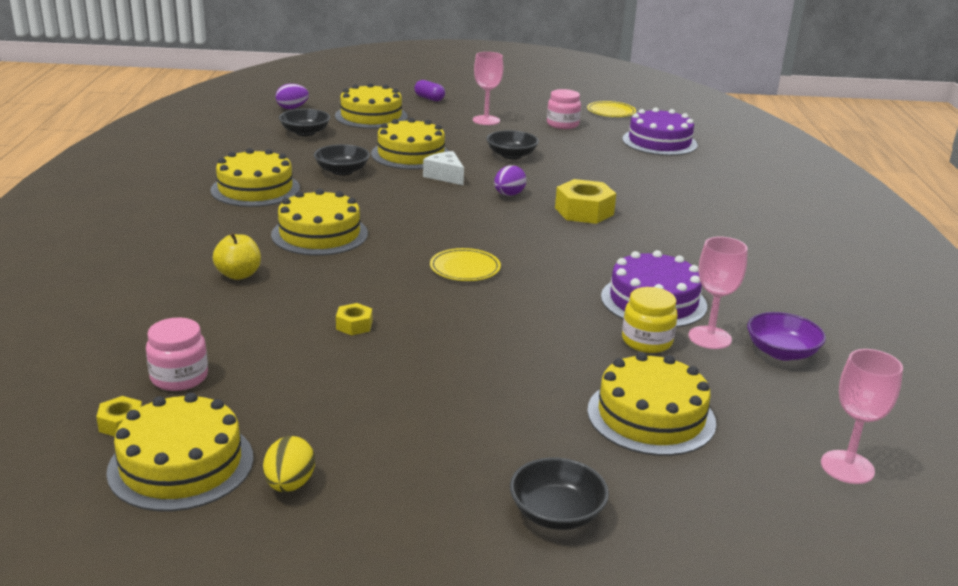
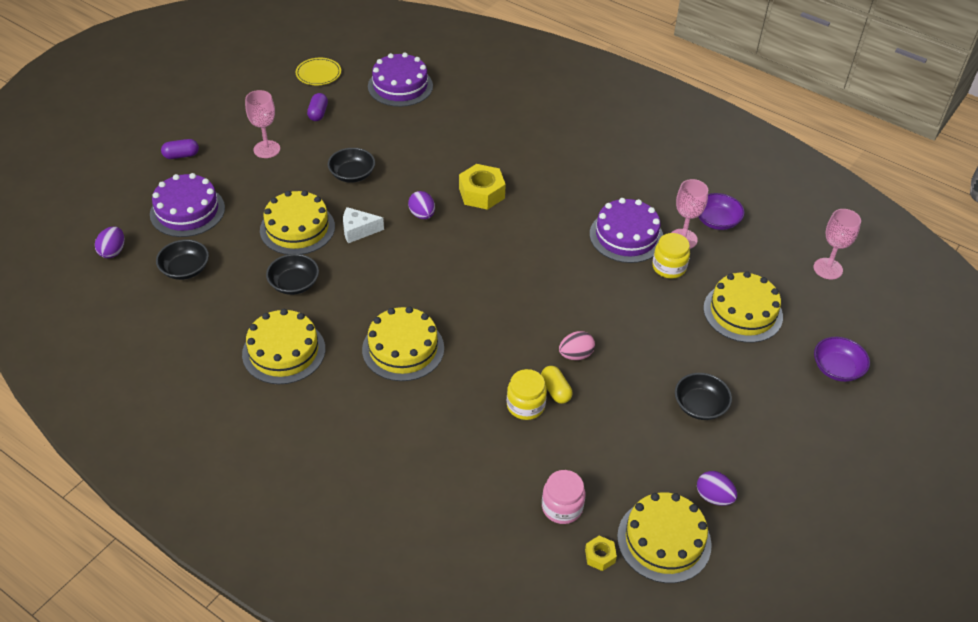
camera: 55 degrees left, 20 degrees up
(238, 275) = (435, 422): yellow apple -> none
(289, 484) = (713, 497): yellow egg -> purple egg
(312, 314) = (525, 406): none -> yellow jar
(354, 325) = (555, 390): yellow nut -> yellow capsule
(371, 116) = (187, 211): yellow cake -> purple cake
(423, 322) = (575, 355): none -> pink egg
(465, 268) = (518, 298): yellow plate -> none
(556, 513) = (801, 398): black bowl -> black bowl (700, 406)
(562, 124) = (318, 113): pink jar -> purple capsule
(659, 533) = (837, 368): none -> purple bowl

